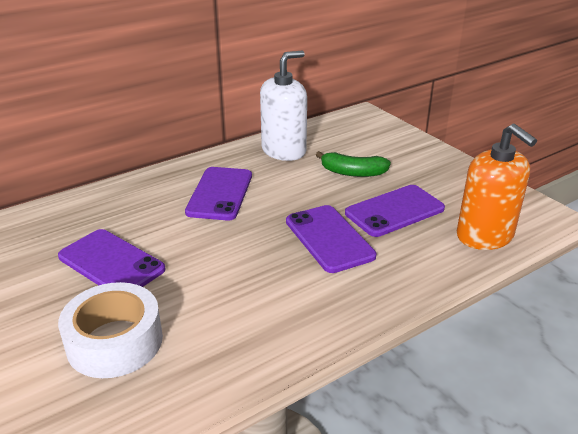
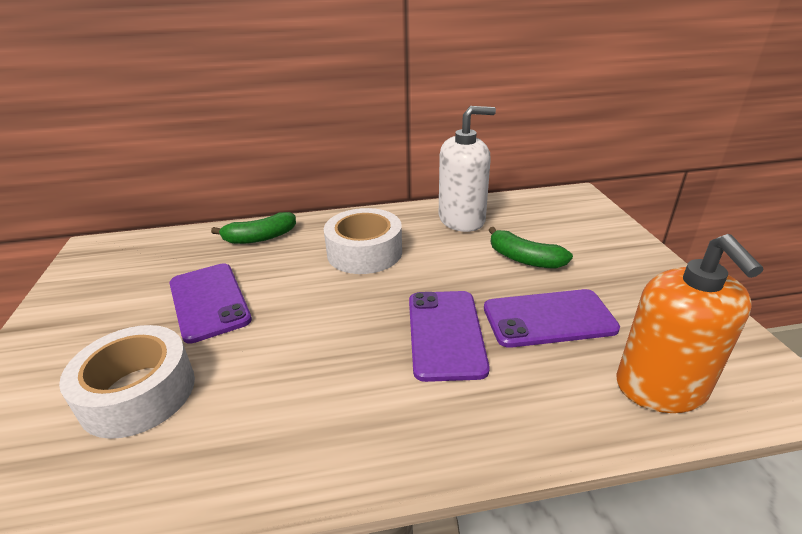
camera: 25 degrees right, 0 degrees up
(110, 201) = (260, 237): none -> green banana
(220, 194) = (364, 252): purple phone -> white tape

